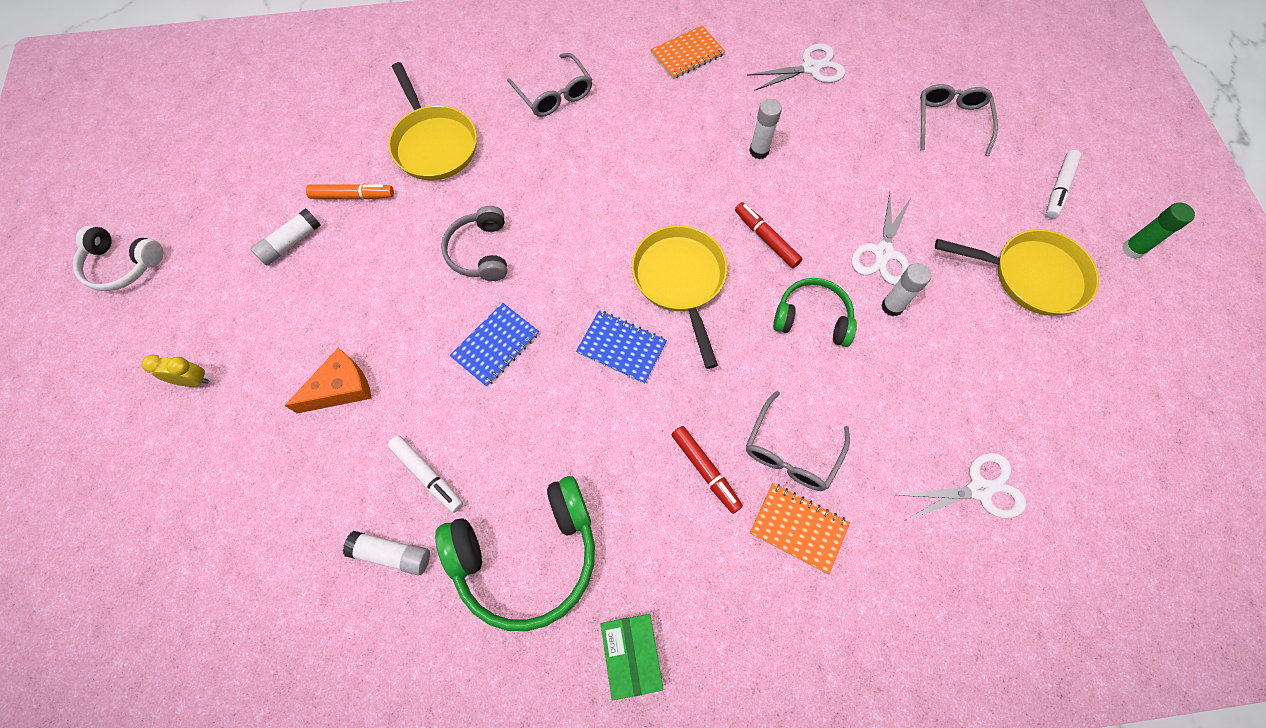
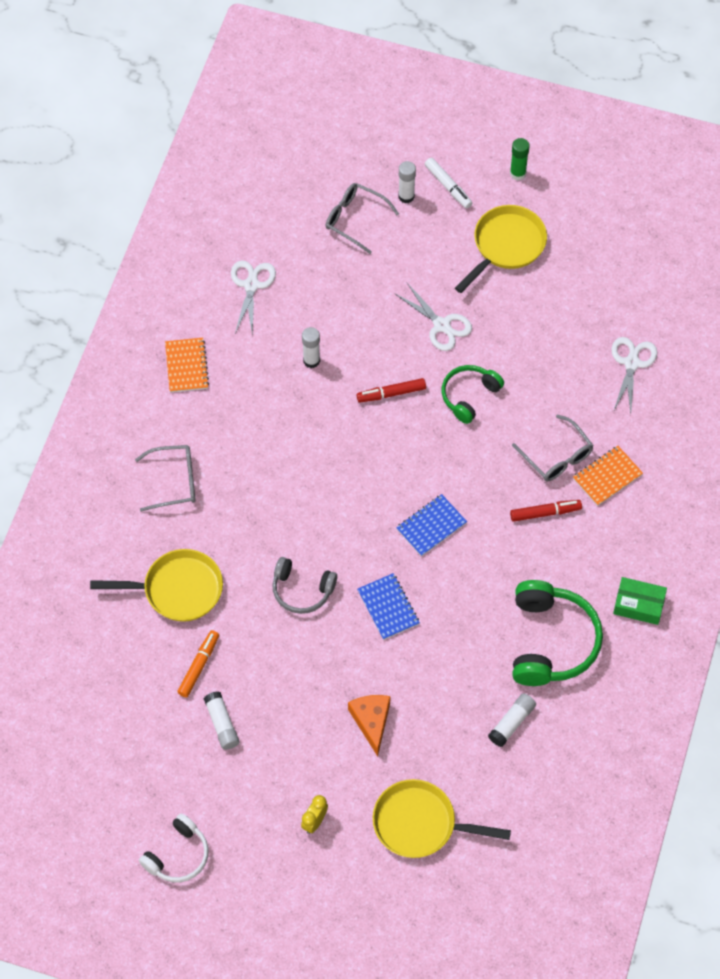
camera: 65 degrees left, 5 degrees down
(427, 475) = (466, 684): white marker -> none
(680, 280) = (397, 465): yellow pan -> yellow pan (420, 823)
(892, 306) = (485, 342): white glue stick -> white glue stick (406, 196)

